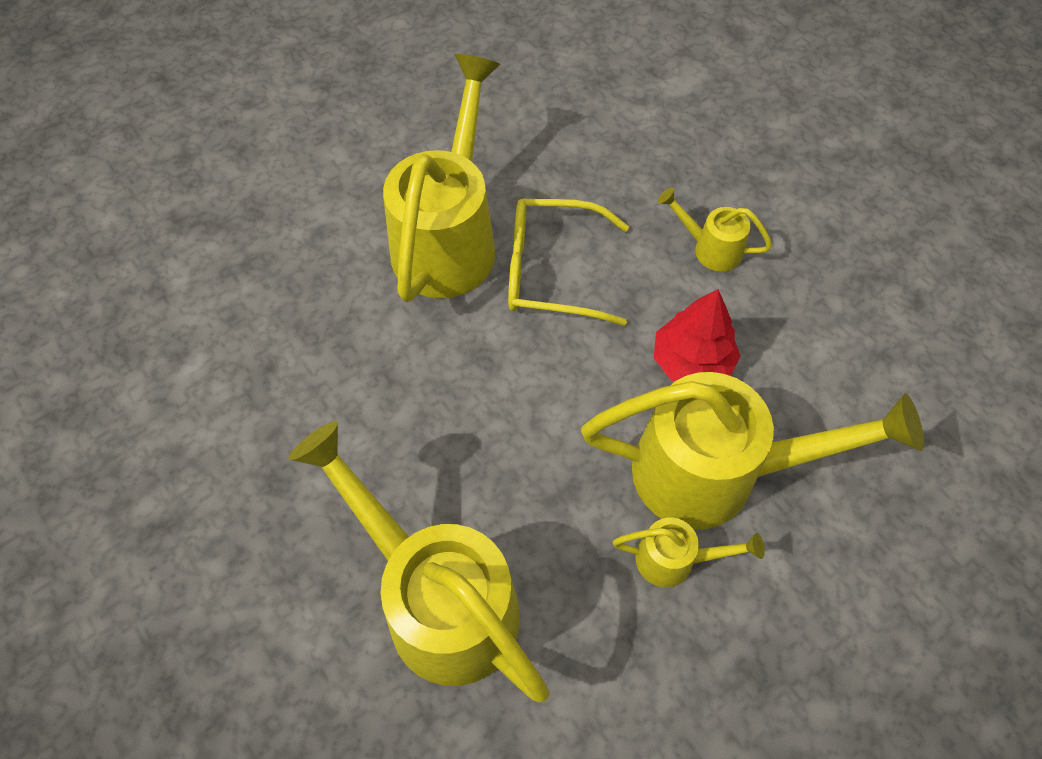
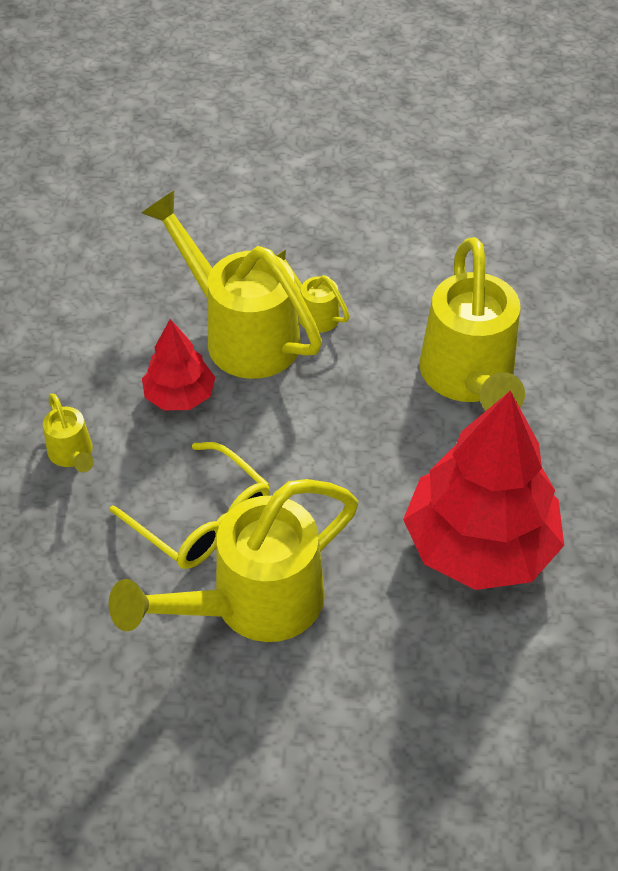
camera: 140 degrees left, 10 degrees down
(299, 411) = (479, 545): none -> red tree

